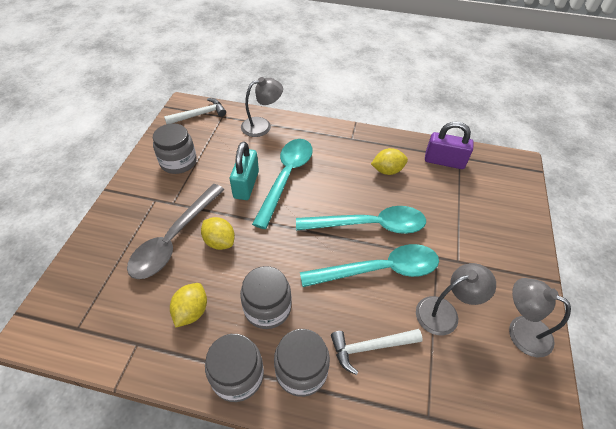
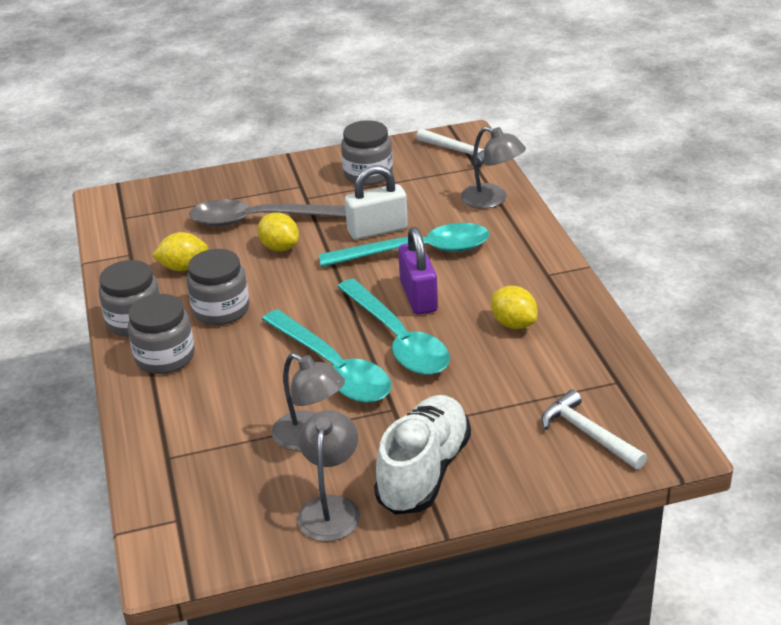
camera: 65 degrees right, 15 degrees down
(219, 241) = (280, 247): yellow lemon -> yellow lemon turned 60 degrees counterclockwise
(246, 185) = (377, 230): turquoise padlock -> white padlock
(370, 347) = (222, 394): white hammer -> white hammer (588, 434)
(444, 161) = (590, 369): purple padlock -> purple padlock (418, 296)
(502, 268) = (424, 471): none -> white shoe

